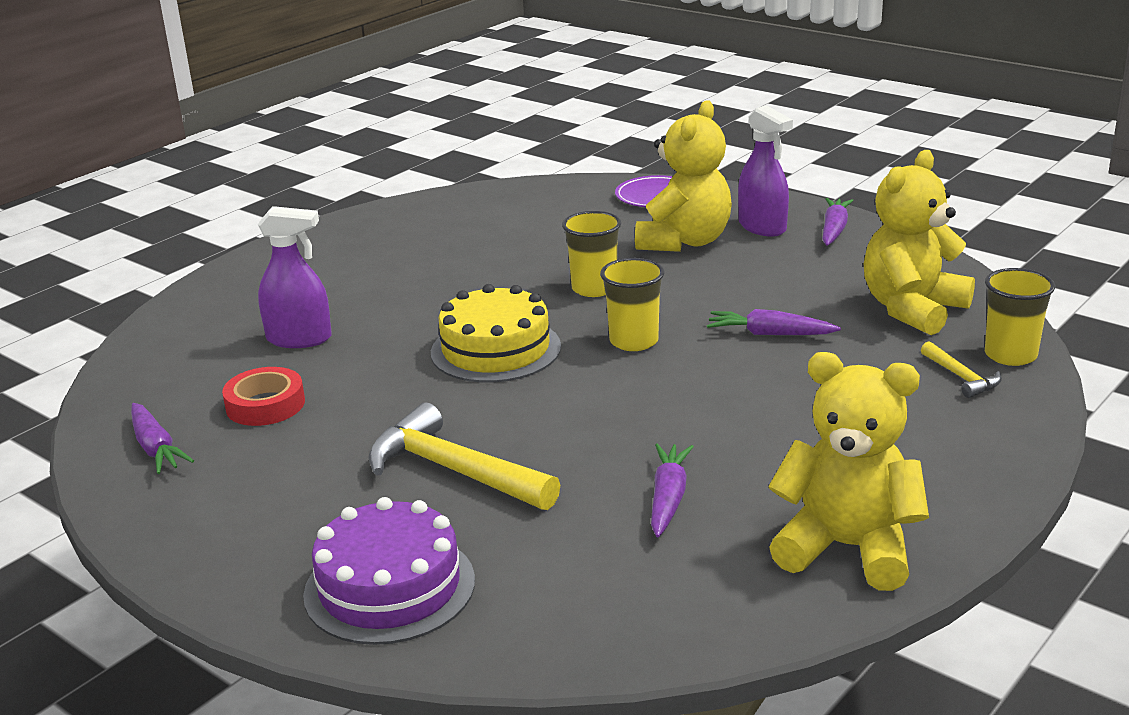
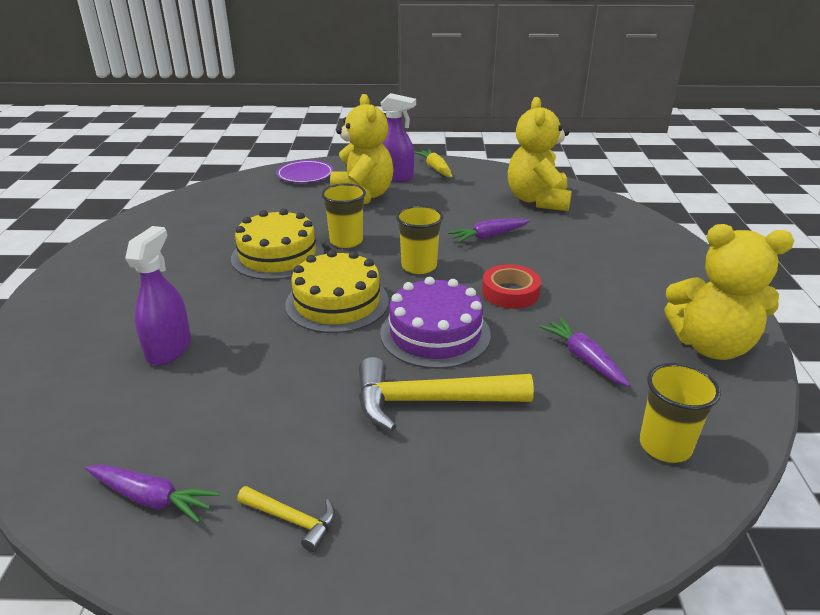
camera: 40 degrees left, 5 degrees up
(265, 405) = (209, 414): red tape -> red tape (510, 292)
(299, 339) = (169, 349): purple spray bottle -> purple spray bottle turned 45 degrees counterclockwise
(389, 587) = (513, 516): purple cake -> purple cake (435, 333)
(502, 282) = (278, 255): none -> yellow cake
(834, 230) = (435, 169): purple carrot -> yellow carrot
(847, 548) = (711, 345): yellow teddy bear -> yellow teddy bear turned 150 degrees counterclockwise
(961, 377) = (613, 229): yellow hammer -> yellow hammer (292, 520)
(1010, 355) = (615, 210): yellow cup -> yellow cup (665, 446)

